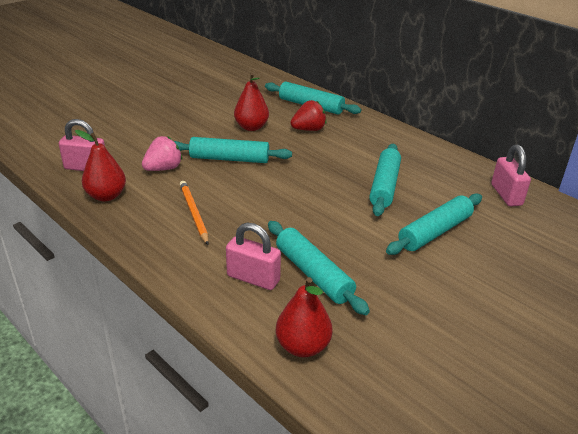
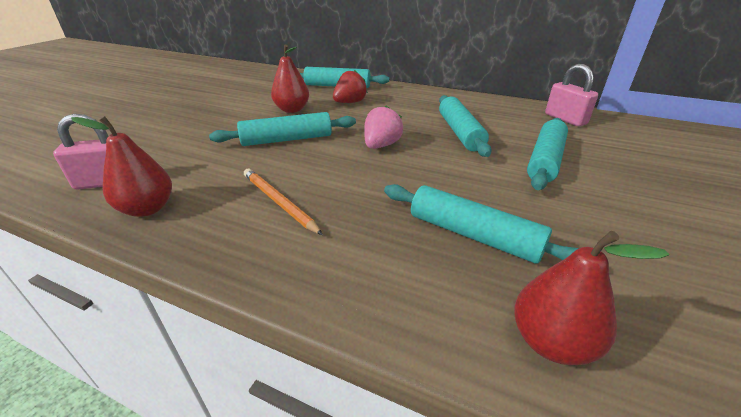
camera: 20 degrees left, 0 degrees up
(163, 168) = (214, 163): pink strawberry -> pink strawberry (381, 145)
(253, 278) = (408, 262): pink padlock -> none

